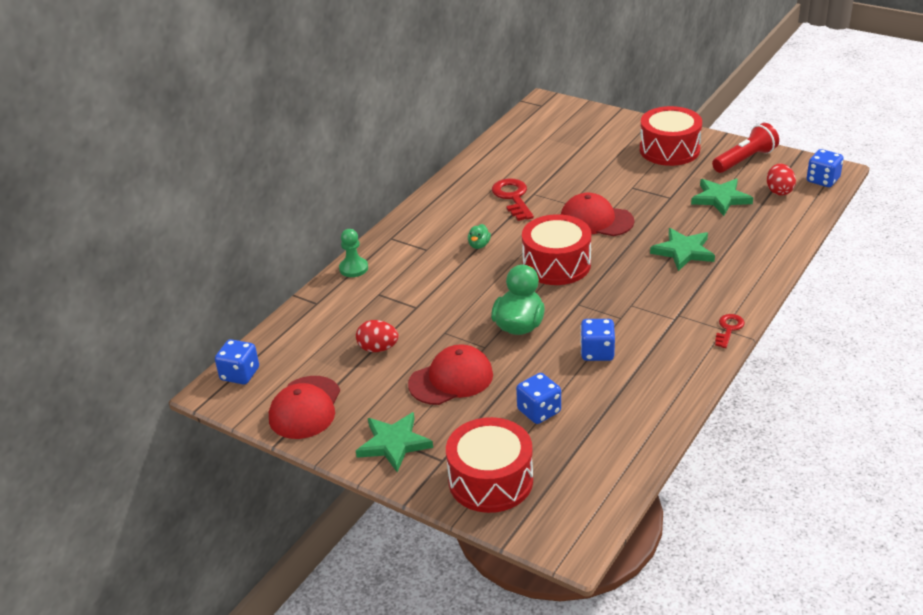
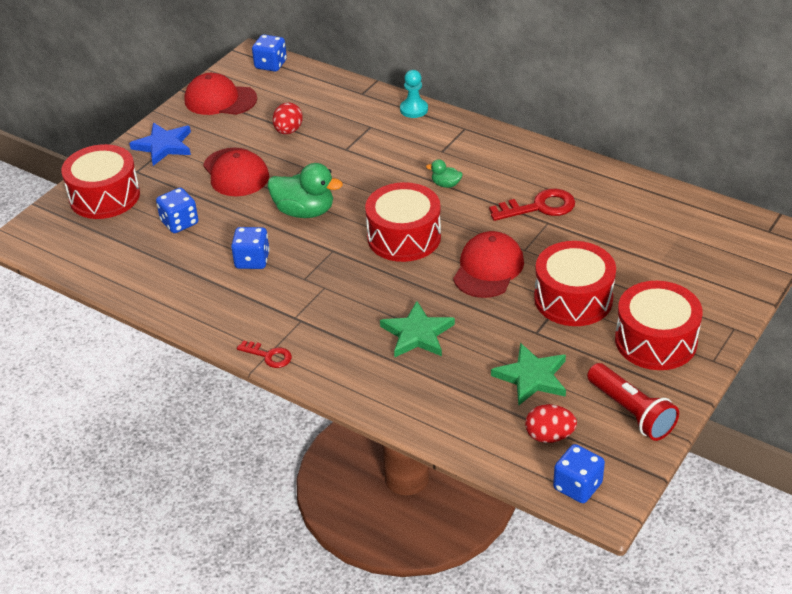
camera: 90 degrees right, 5 degrees up
(353, 268) = (414, 109): green pawn -> turquoise pawn
(394, 443) = (163, 146): green star -> blue star
(628, 182) = (573, 299): none -> red drum

